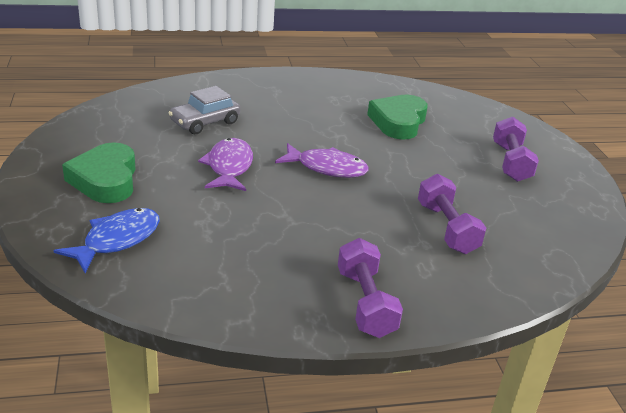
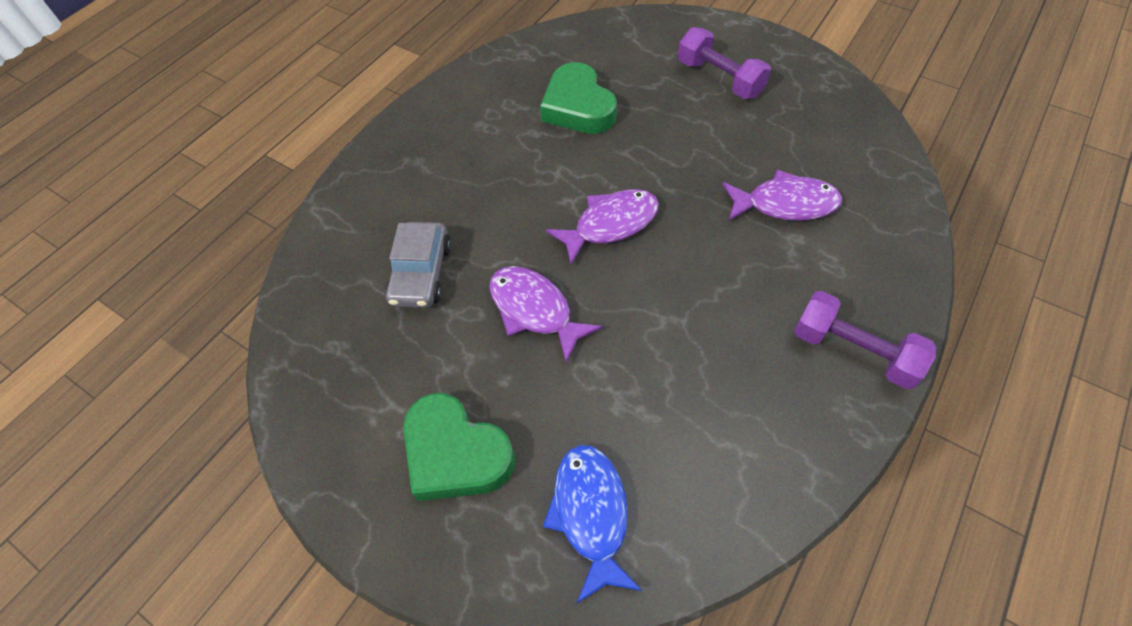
camera: 40 degrees left, 25 degrees up
(447, 228) = (785, 204): purple dumbbell -> purple fish

